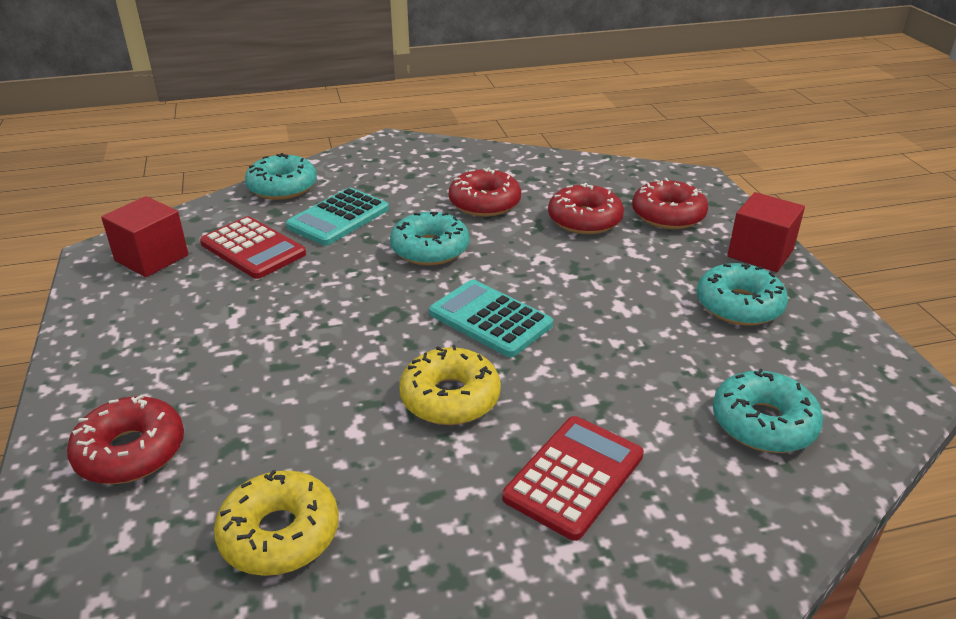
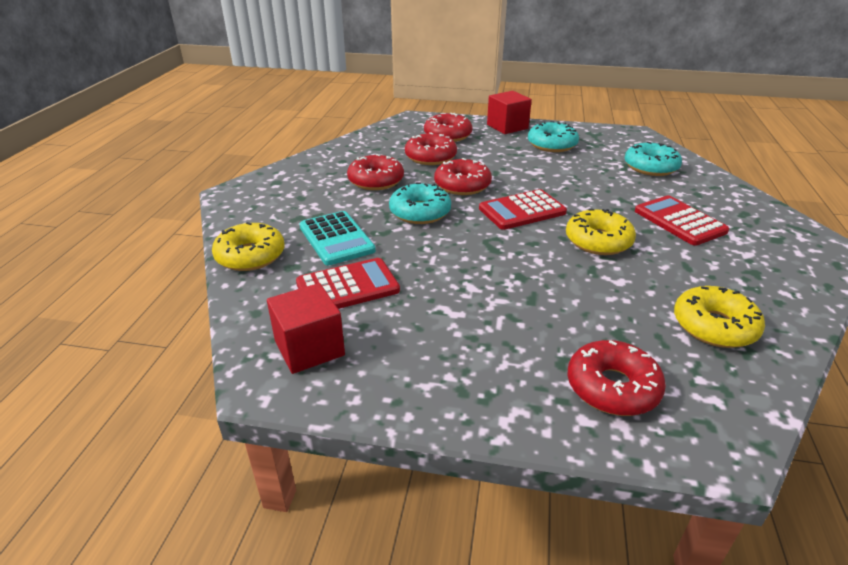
camera: 65 degrees left, 0 degrees up
(282, 187) = (250, 256): turquoise donut -> yellow donut
(490, 319) = (522, 210): turquoise calculator -> red calculator
(524, 260) = (462, 185): none -> red donut

